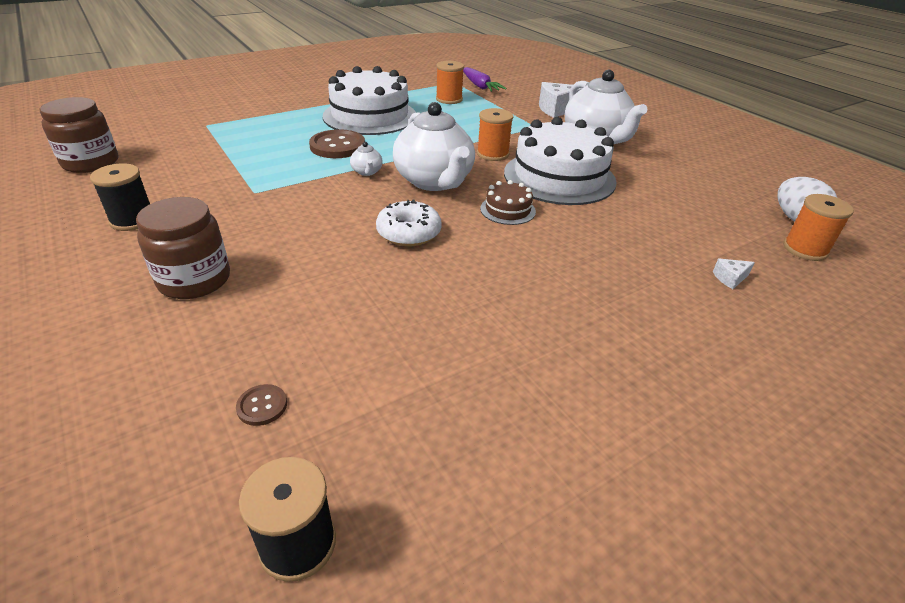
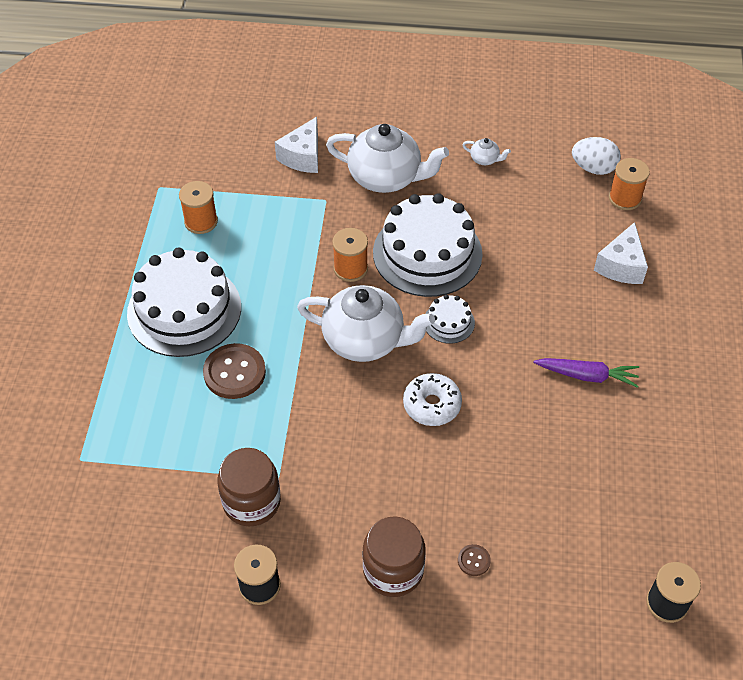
camera: 50 degrees left, 15 degrees up
(91, 162) = (97, 590): brown jar -> brown jar (251, 501)
(262, 406) = (560, 580): brown button -> brown button (474, 561)
(367, 172) = (308, 378): white teapot -> white teapot (485, 159)
(480, 86) = (190, 174): purple carrot -> purple carrot (587, 375)
(507, 210) = (449, 322): brown cake -> white cake
(730, 278) = (621, 265): white cheese -> white cheese, size x2.13

